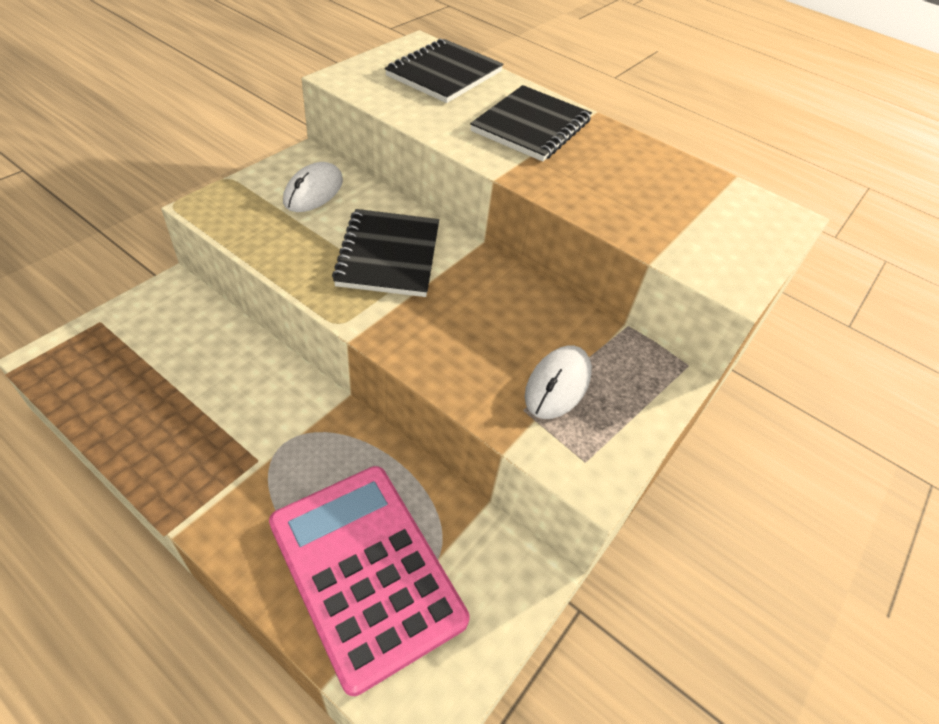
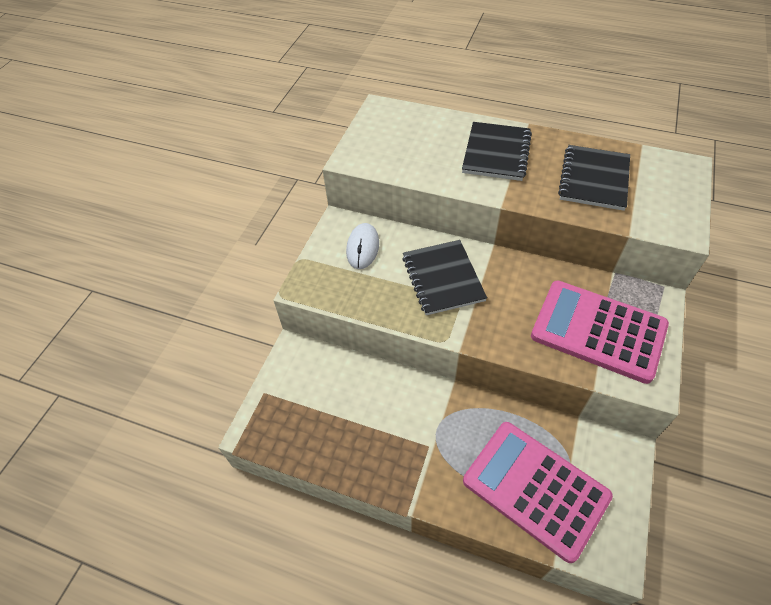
camera: 10 degrees left, 5 degrees up
(444, 74) = (413, 129): black notebook -> black notebook (593, 179)
(558, 384) = (598, 331): white mouse -> pink calculator

